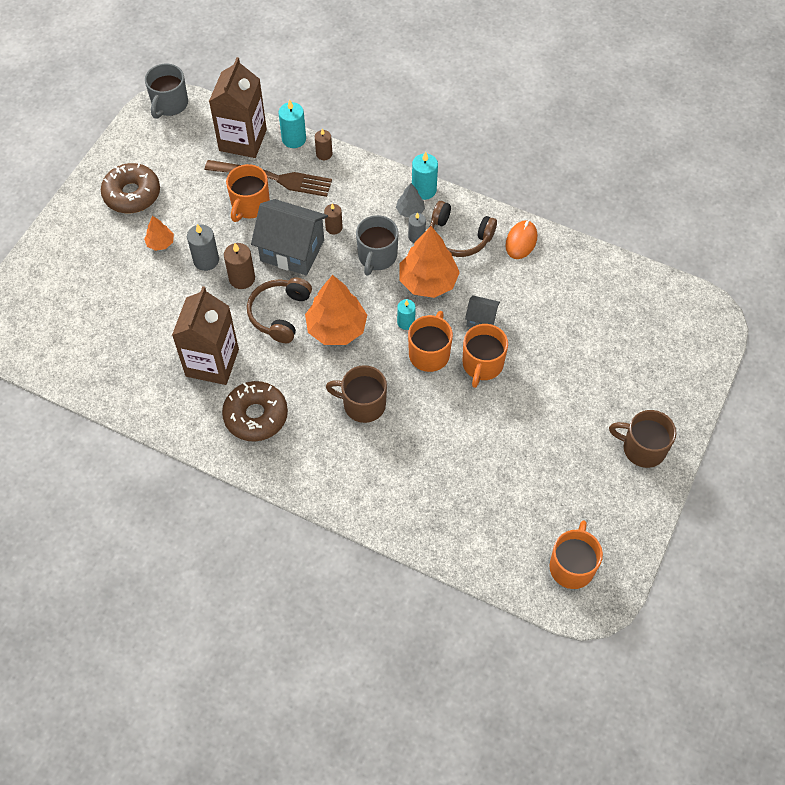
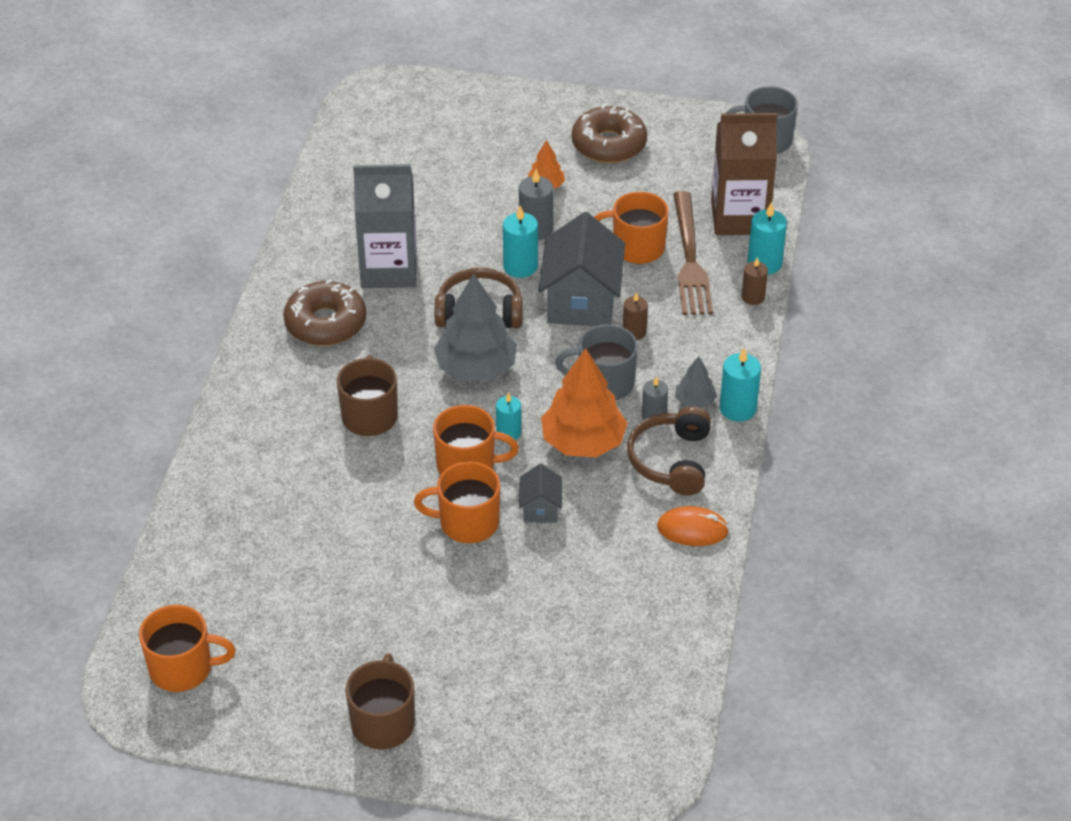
camera: 75 degrees right, 15 degrees down
(212, 362) = (389, 269): brown carton -> grey carton
(242, 278) = (520, 266): brown candle -> turquoise candle
(336, 328) = (476, 368): orange tree -> grey tree

